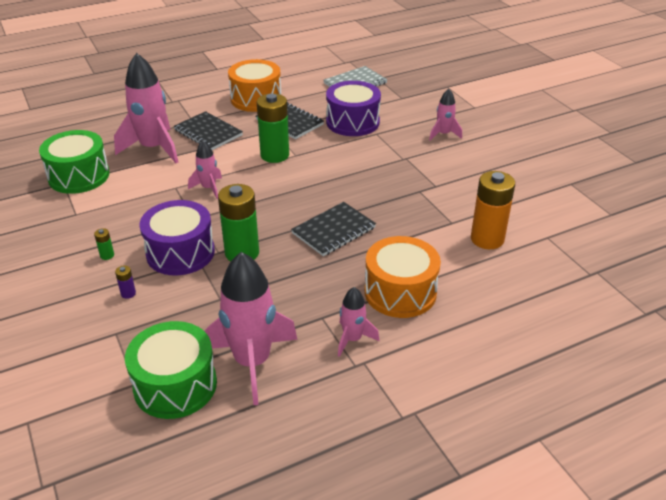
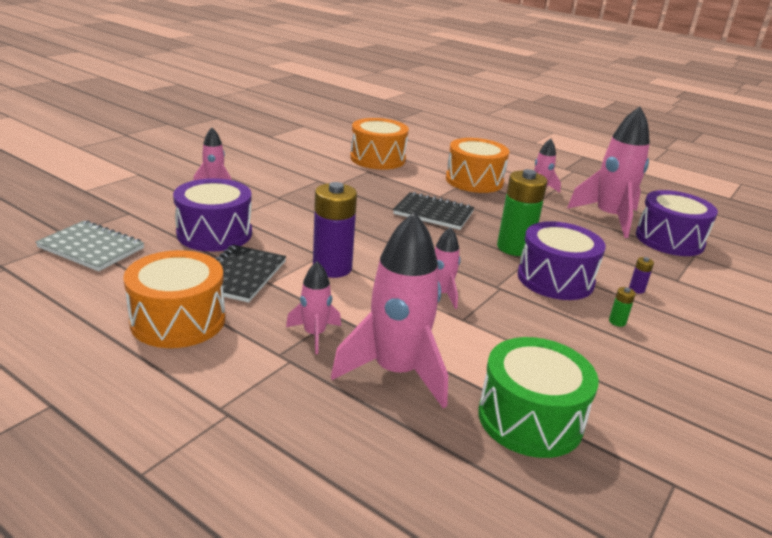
camera: 120 degrees left, 10 degrees down
(175, 385) = (669, 240): green drum -> purple drum
(208, 133) = (314, 335): black notebook -> pink rocket
(275, 155) = (332, 268): green battery -> purple battery
(487, 239) = (377, 159): orange battery -> orange drum

